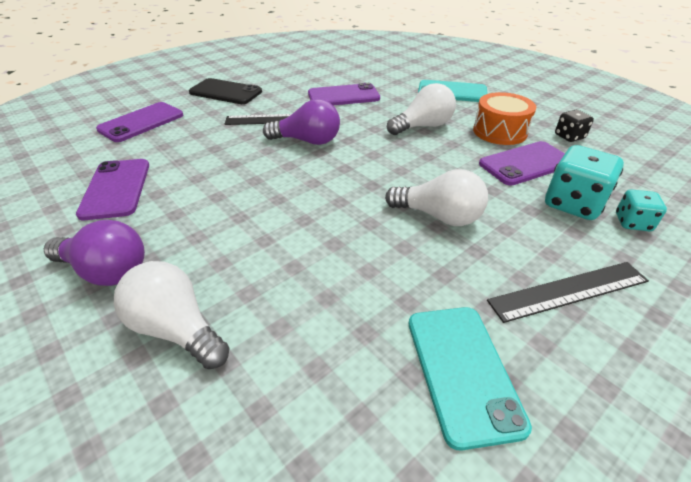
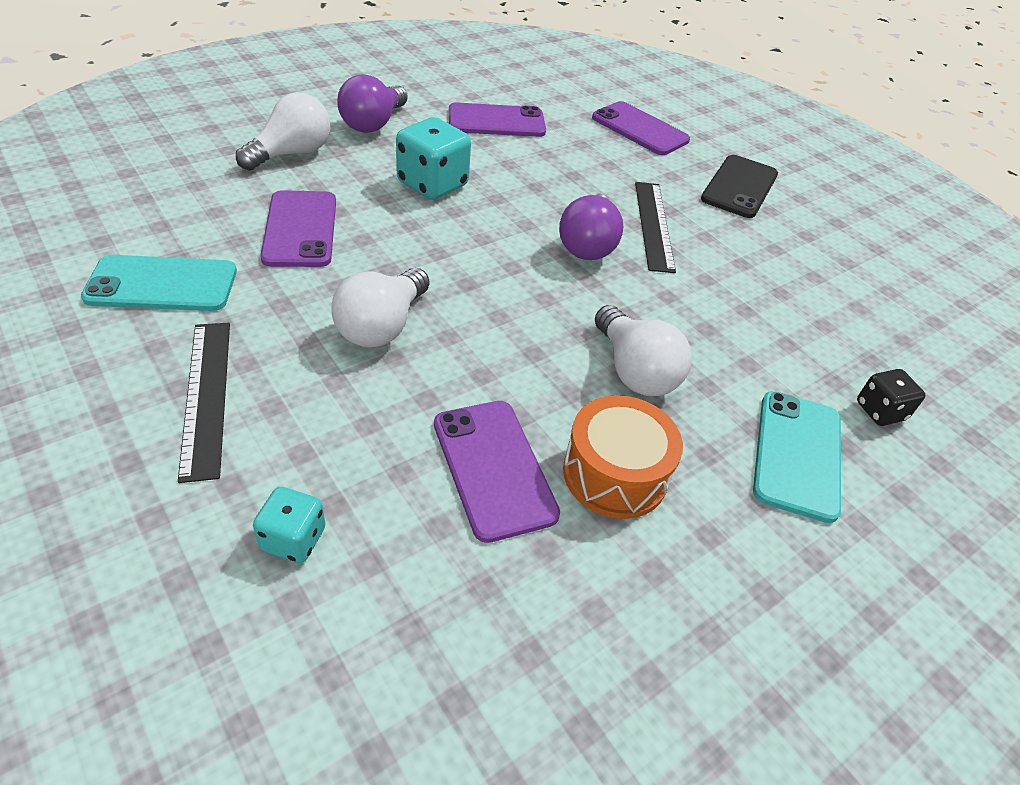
camera: 90 degrees right, 5 degrees up
(343, 96) = (747, 298): purple phone -> purple phone (300, 229)
(569, 137) = (590, 590): black dice -> black dice (880, 411)
(573, 204) = (364, 481): turquoise dice -> turquoise dice (432, 184)

